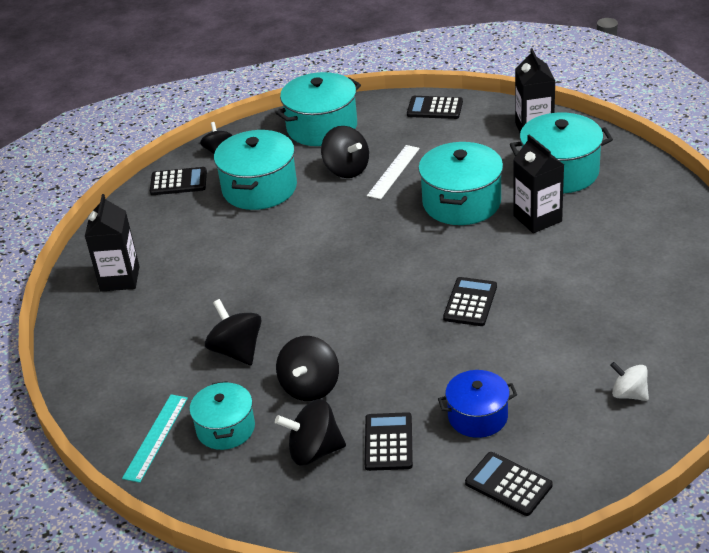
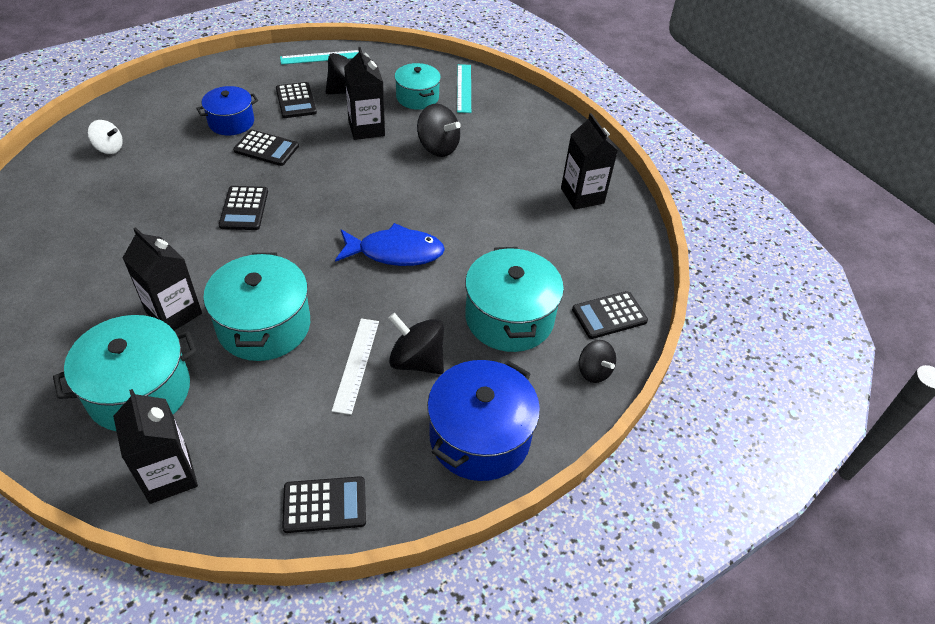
camera: 155 degrees right, 10 degrees up
(310, 387) = (366, 128): black spinning top -> black carton
(322, 127) = (479, 437): turquoise pot -> blue pot
(332, 246) = (395, 252): none -> blue fish
(333, 525) = (321, 57): none -> turquoise ruler
(508, 484) = (207, 86): black calculator -> black calculator (266, 148)

